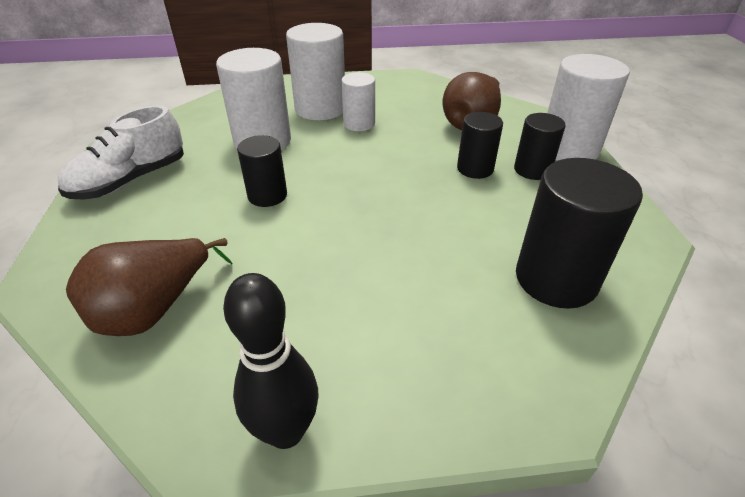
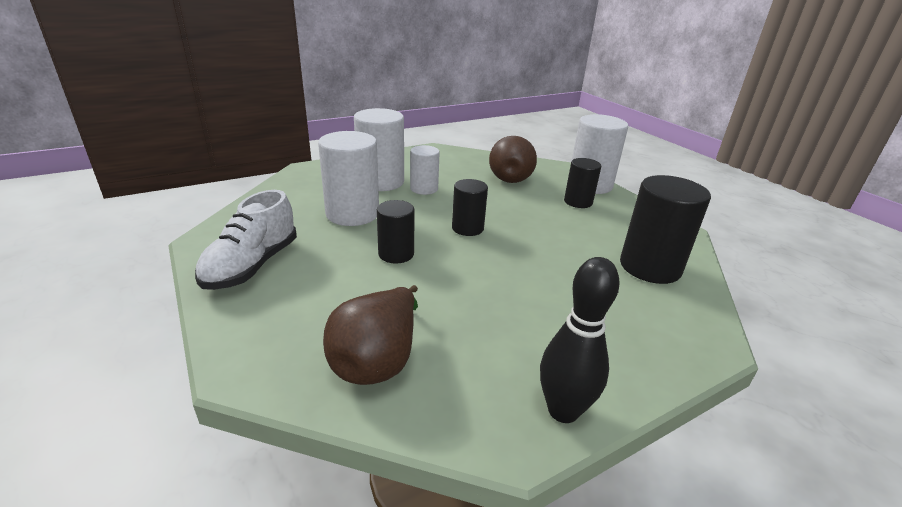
camera: 25 degrees left, 10 degrees down
(475, 169) = (539, 207): black cylinder -> black cylinder (467, 228)

